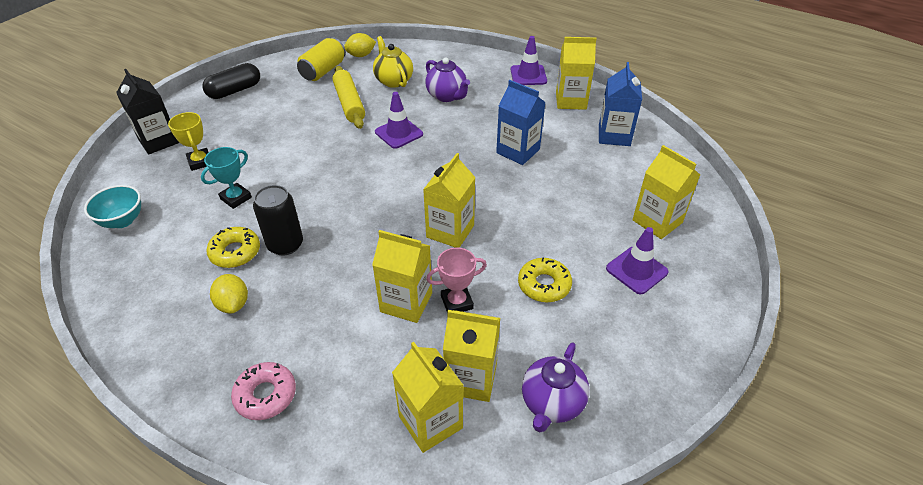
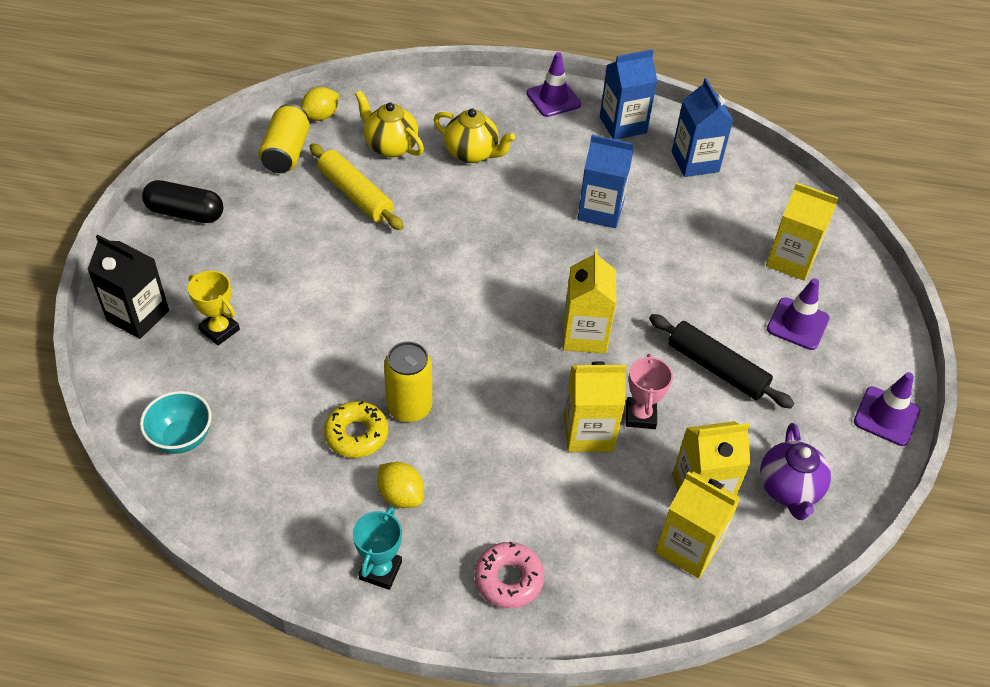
camera: 25 degrees left, 5 degrees up
(235, 91) = (185, 213): black capsule -> black capsule turned 75 degrees clockwise
(236, 198) = (305, 366): turquoise trophy -> turquoise trophy (380, 570)
(285, 244) = (409, 407): black can -> yellow can
(399, 133) = (446, 222): purple traffic cone -> purple traffic cone (886, 416)
(447, 96) = (472, 153): purple teapot -> yellow teapot
(457, 302) = (640, 416): pink trophy -> pink trophy turned 45 degrees counterclockwise
(544, 285) = (716, 368): yellow donut -> black rolling pin
(571, 101) = (623, 125): yellow carton -> blue carton

